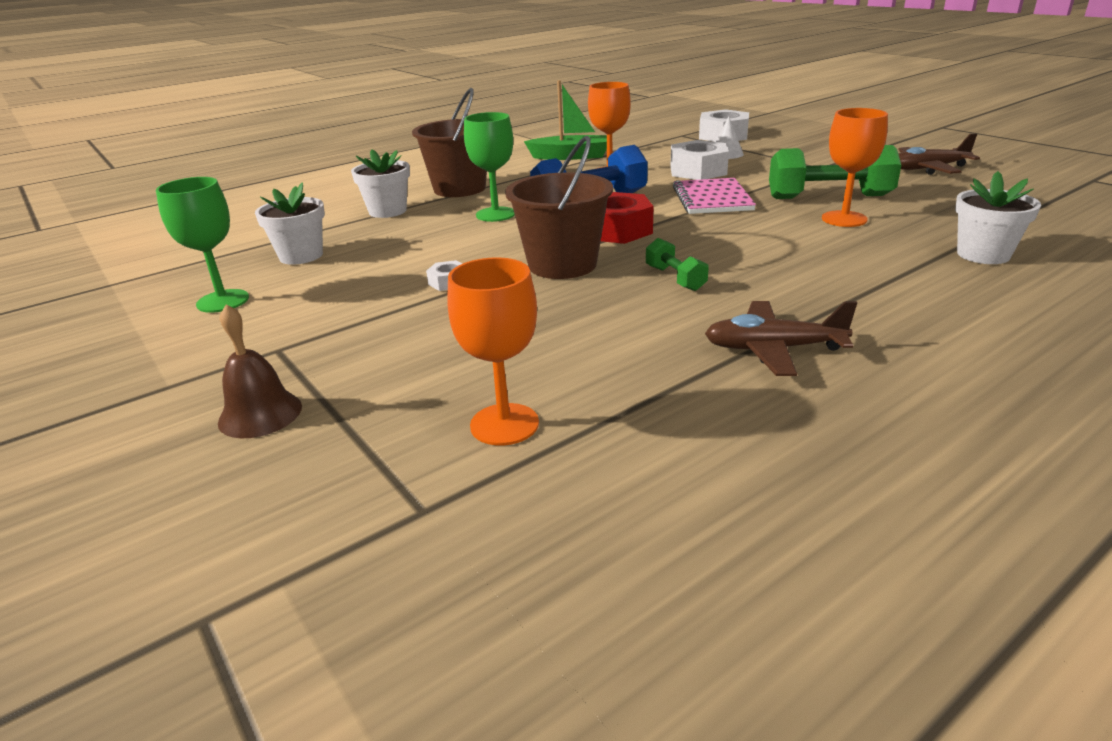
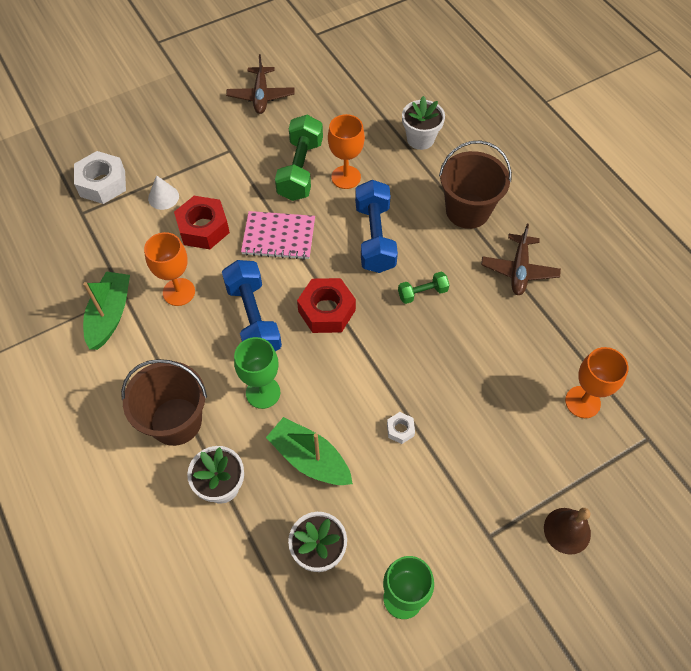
camera: 85 degrees left, 30 degrees up
(413, 241) = (310, 459): none -> green boat
(562, 264) = (385, 354): brown bucket -> brown bucket (467, 211)
(698, 171) = (203, 228): white nut -> red nut
(753, 243) = (375, 237): none -> blue dumbbell

